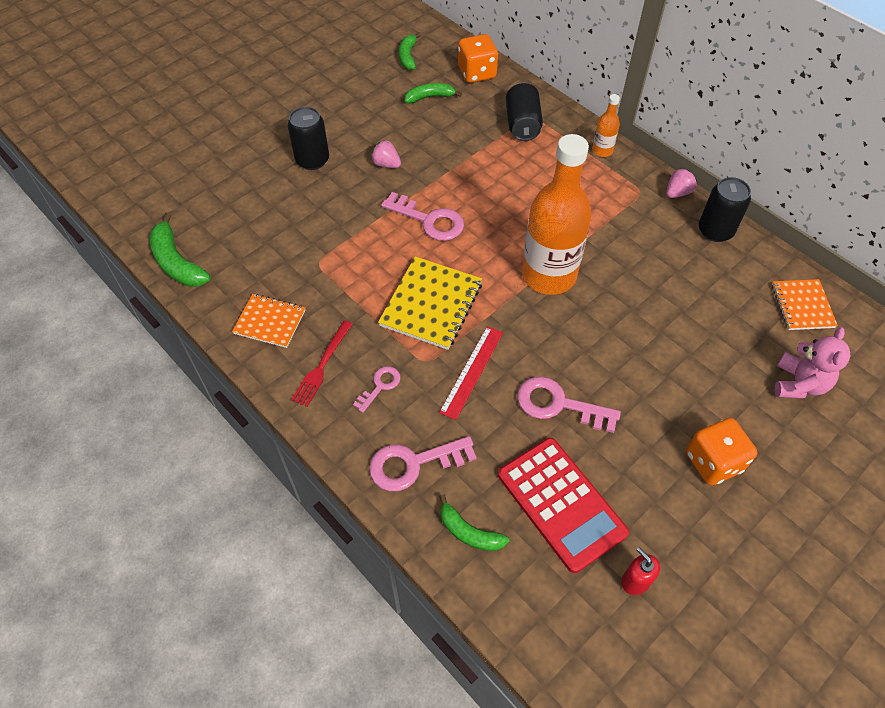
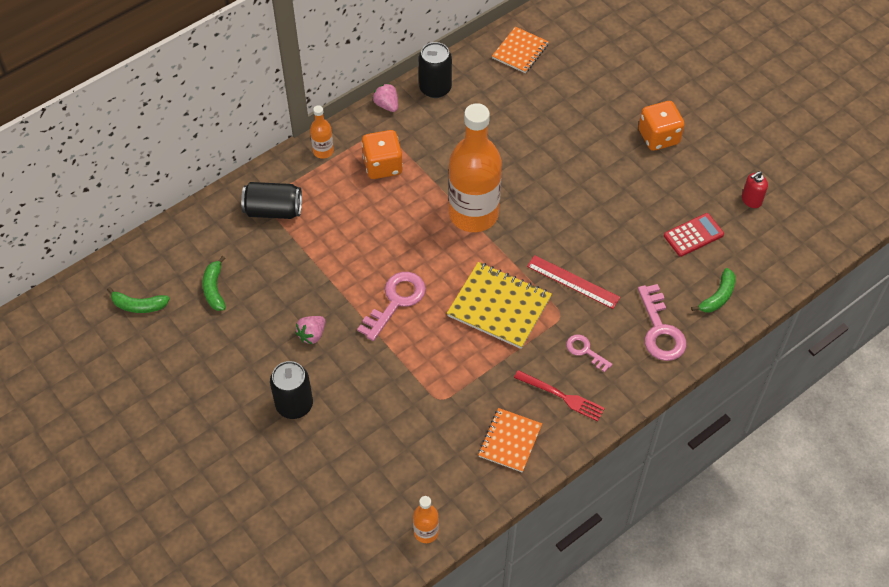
camera: 85 degrees left, 0 degrees up
(177, 262) = (426, 532): green banana -> orange bottle
(477, 73) = (184, 242): orange dice -> orange dice (383, 166)
(559, 404) = (607, 225): pink key -> none
(561, 503) = (693, 235): red calculator -> red calculator, size x0.56
(798, 384) = (593, 72): pink teddy bear -> none
(802, 306) = (520, 51): orange notebook -> orange notebook turned 60 degrees counterclockwise

